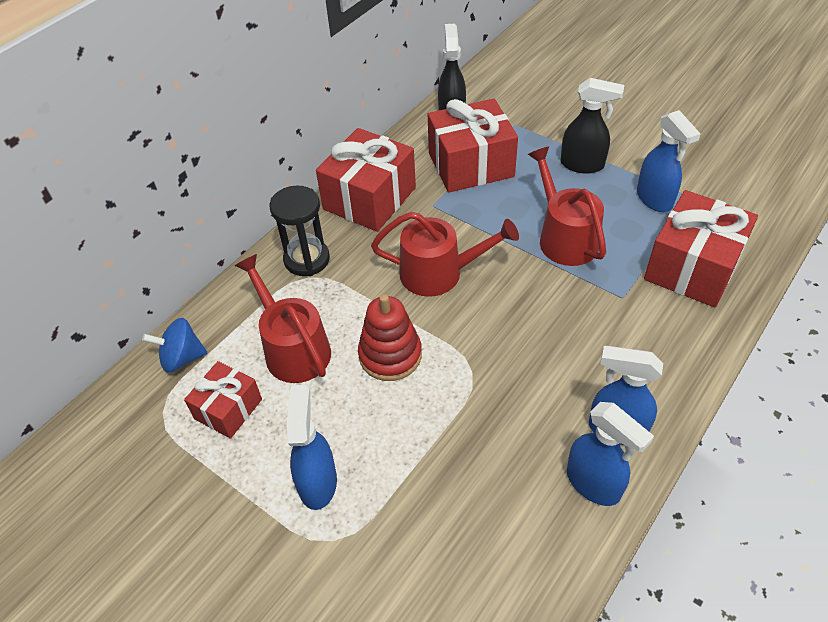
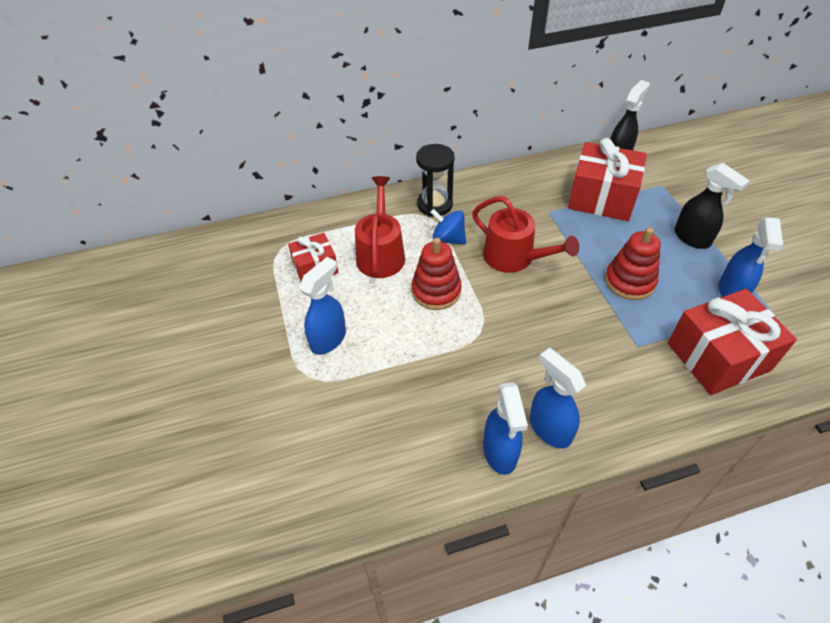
camera: 35 degrees right, 0 degrees up
(182, 358) = (315, 224): blue spinning top -> blue spinning top (448, 239)
(369, 198) = (509, 186): red gift -> none
(564, 237) = (629, 281): red watering can -> red stacking toy

